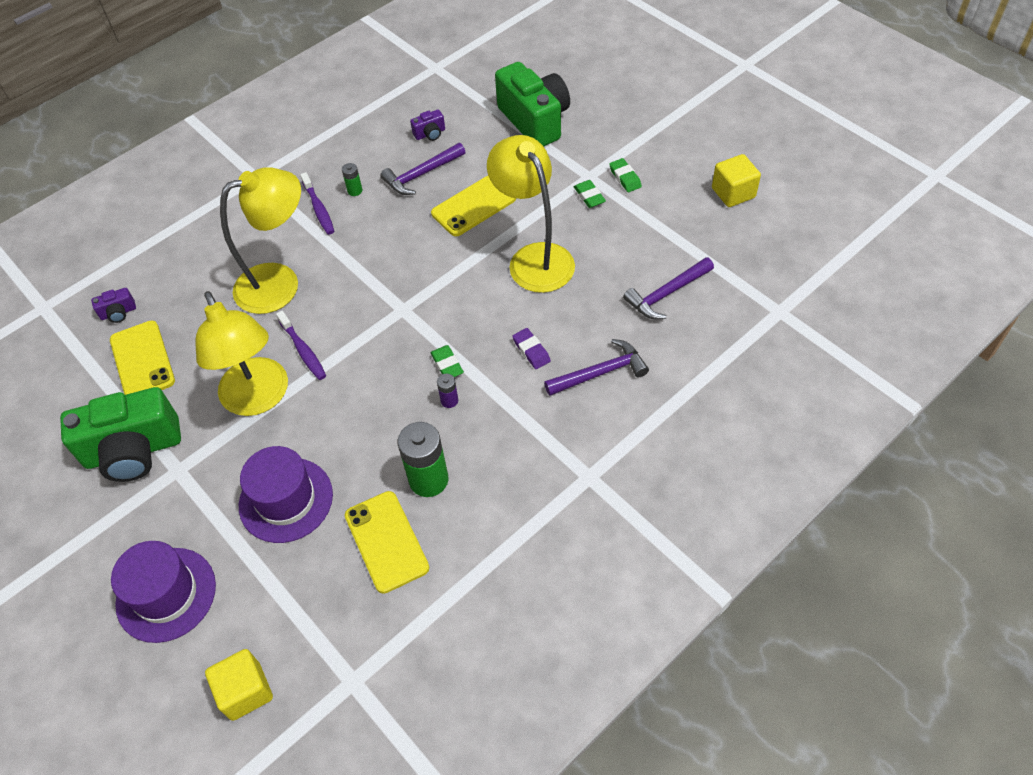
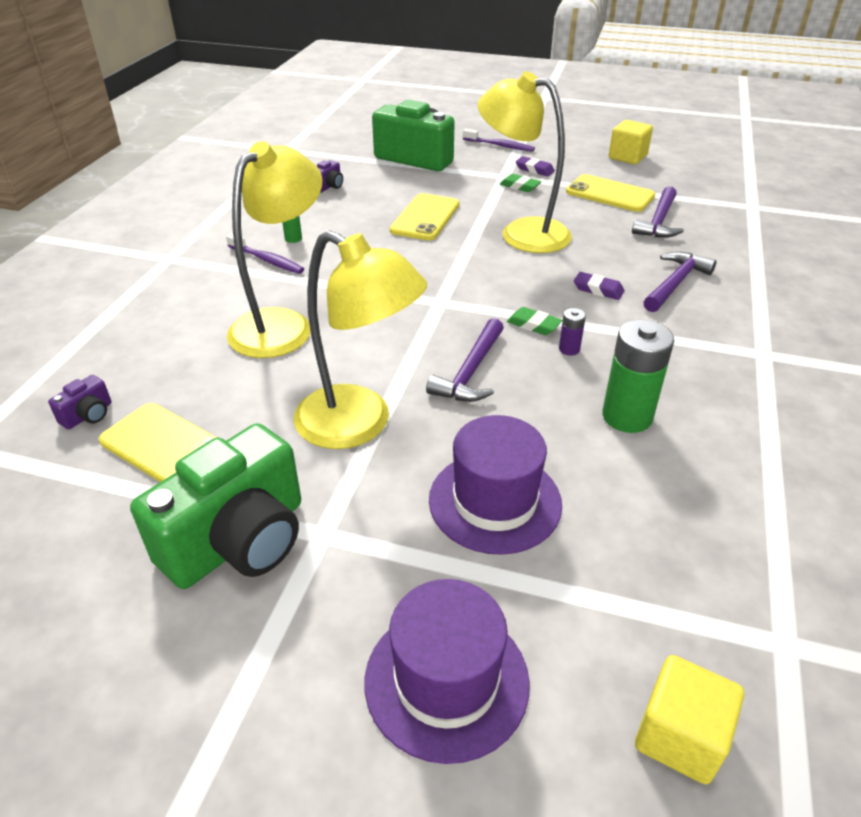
camera: 35 degrees left, 15 degrees down
(303, 350) = (368, 366): purple toothbrush -> purple toothbrush (500, 146)
(386, 541) = (651, 487): yellow phone -> yellow phone (610, 194)
(421, 174) = (350, 212): purple hammer -> purple hammer (471, 371)
(625, 178) = (534, 170): green eraser -> purple eraser

